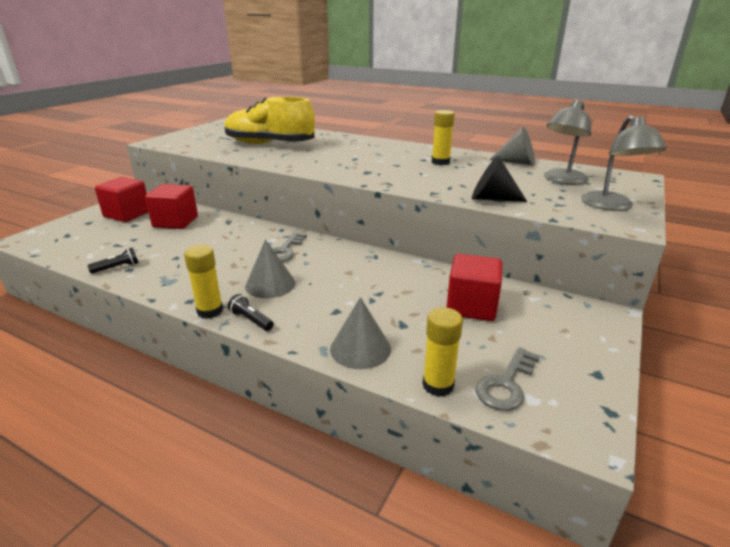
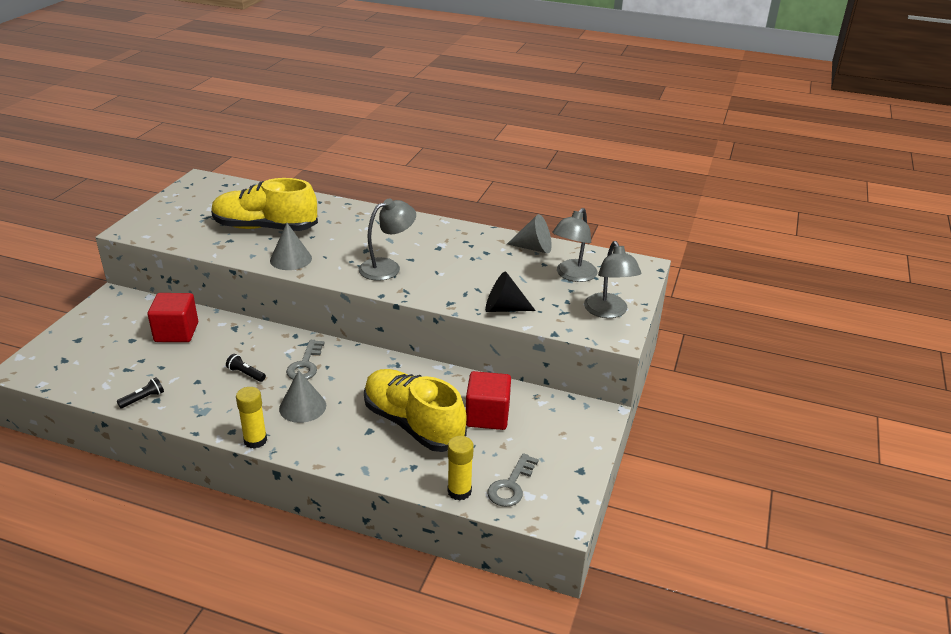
camera: 10 degrees left, 5 degrees up
(127, 214) = (116, 324): red cube -> none
(251, 320) = (296, 447): black flashlight -> black flashlight (246, 374)
(360, 348) = (395, 465): grey cone -> grey cone (291, 259)
(373, 168) = (387, 267): none -> grey lamp
(386, 308) = (413, 424): none -> yellow shoe
(440, 162) = (456, 252): yellow glue stick -> none

